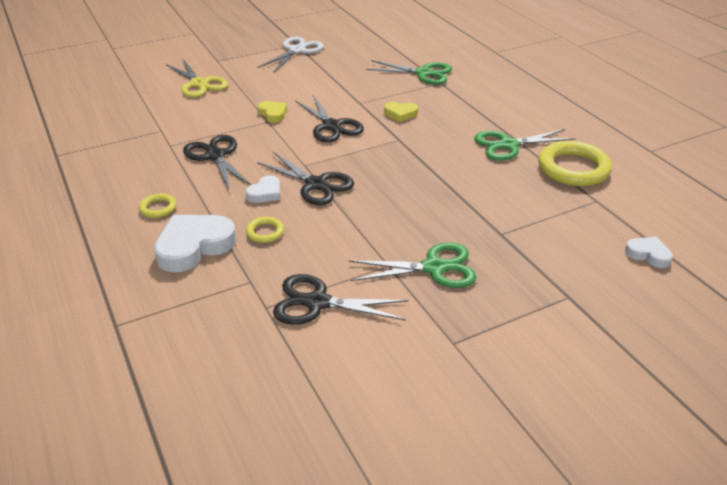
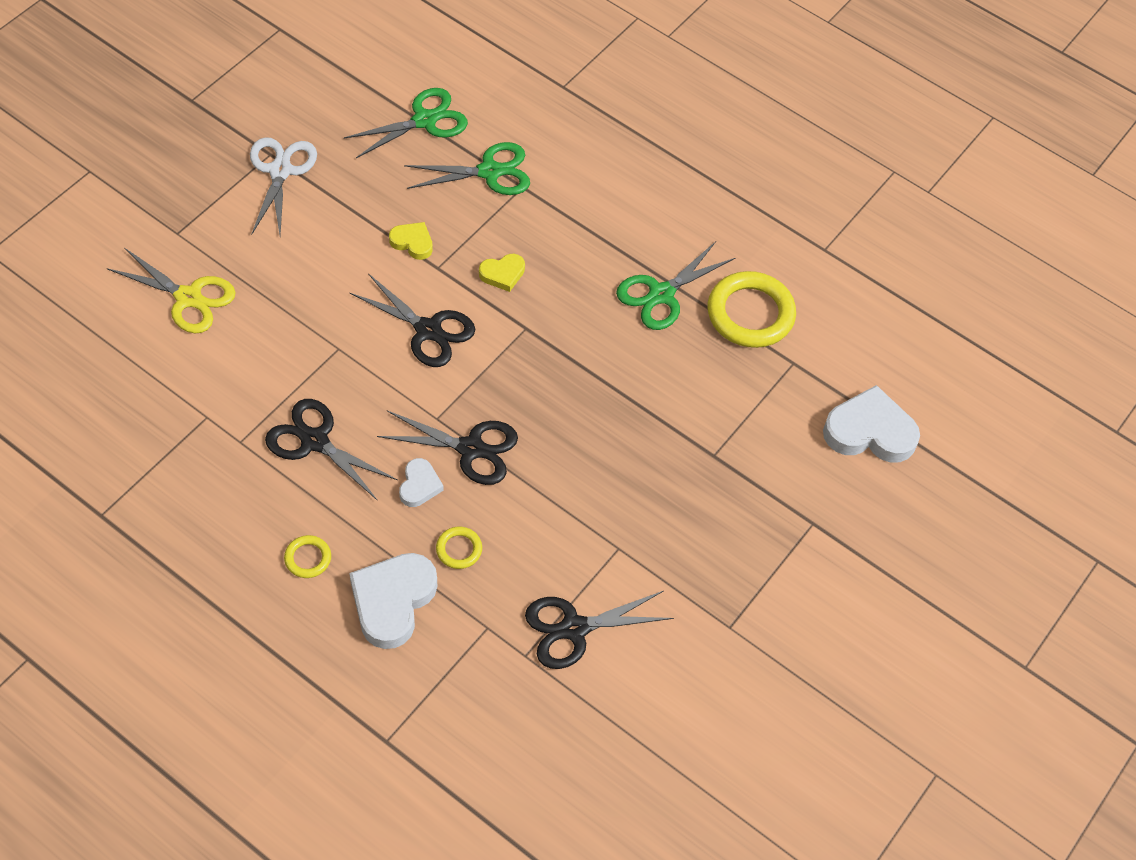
camera: 30 degrees left, 20 degrees up
(273, 114) = (335, 330): yellow heart -> yellow heart (412, 242)
(434, 268) = (667, 533): green scissors -> green scissors (424, 120)
(648, 254) = (869, 431): white heart -> white heart, size x1.90

